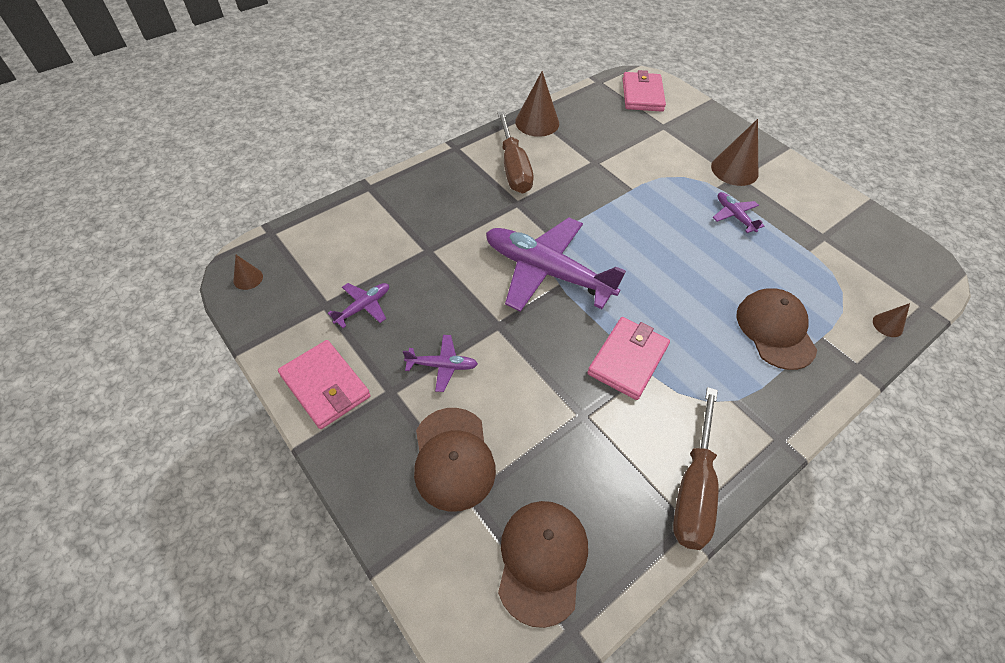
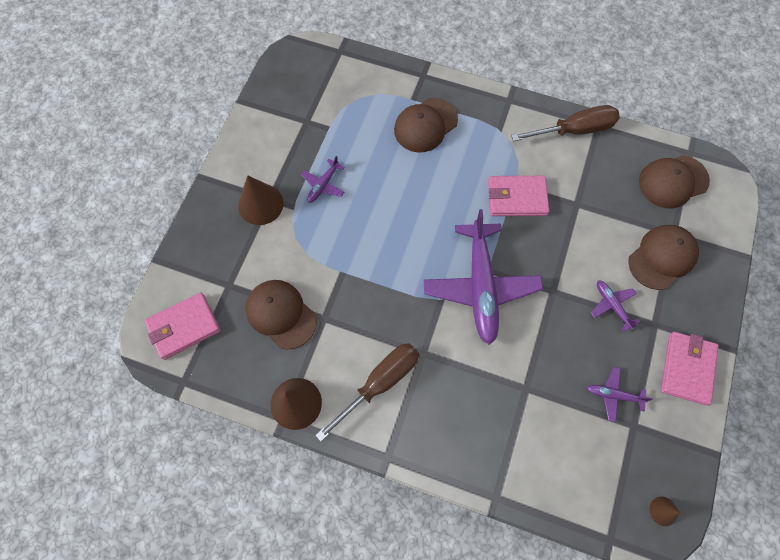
camera: 120 degrees left, 15 degrees up
(616, 142) = (281, 314): none -> brown cap
(887, 325) = (373, 67): brown cone -> none

